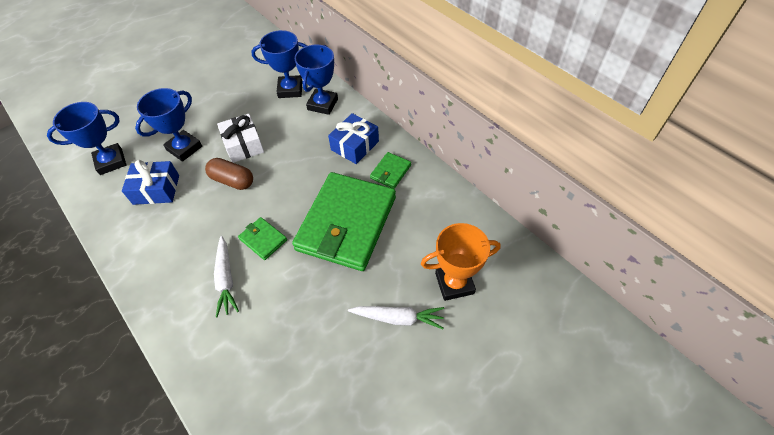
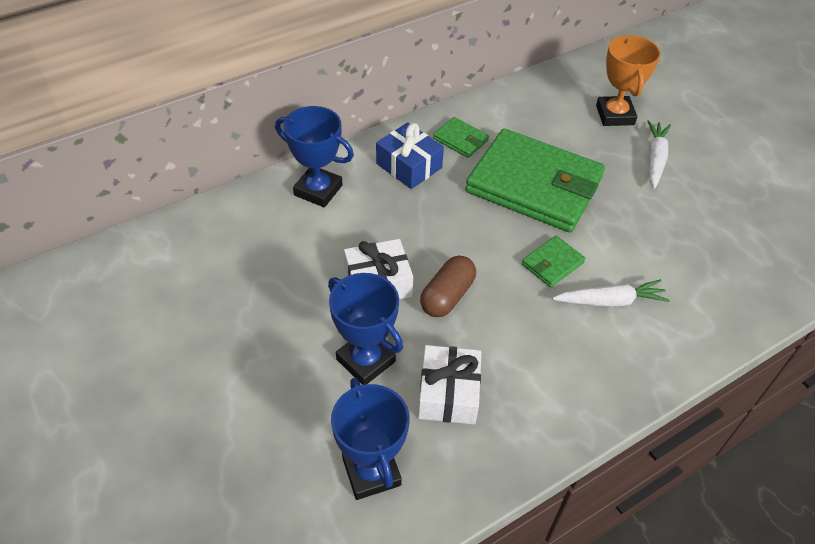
camera: 85 degrees left, 5 degrees down
(156, 189) = (448, 393): blue gift -> white gift
(290, 90) = (271, 224): blue trophy -> none

